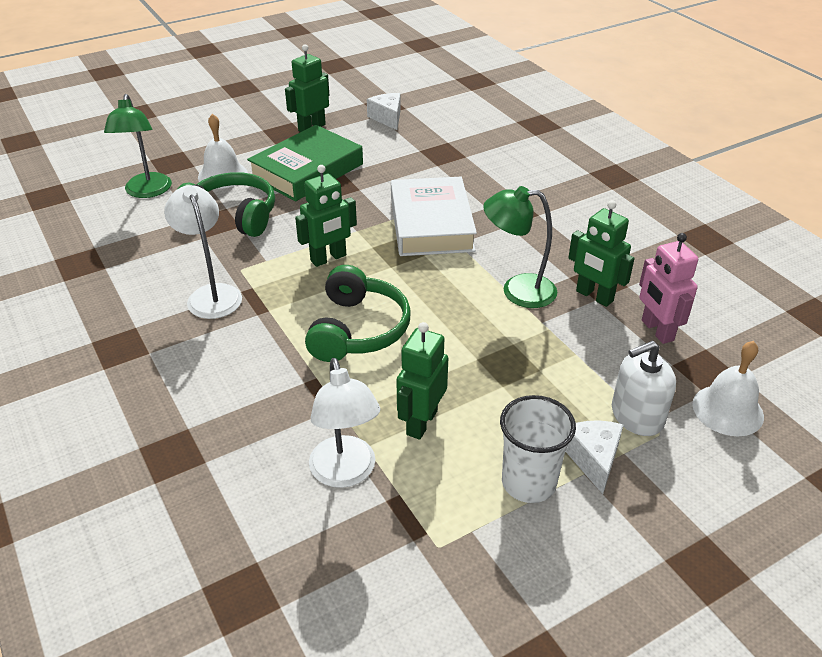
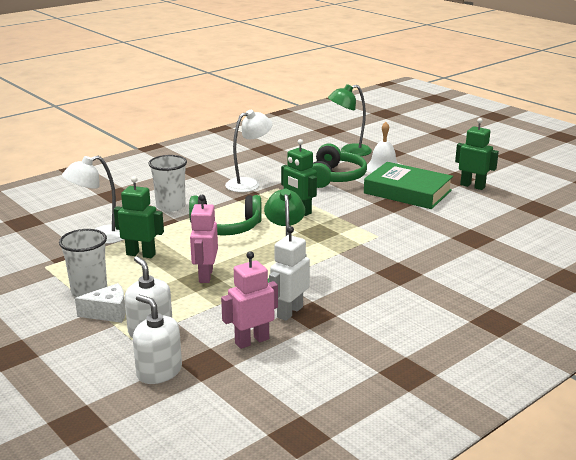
camera: 80 degrees right, 15 degrees down
(258, 384) = (170, 206): none -> white cup
(387, 118) = (514, 211): white cheese -> none
(431, 224) = (360, 241): white book -> none
(498, 358) = (205, 276): none -> pink robot
(594, 296) = (289, 312): green robot -> white robot
(727, 410) = (159, 371): white bell -> white soap dispenser

